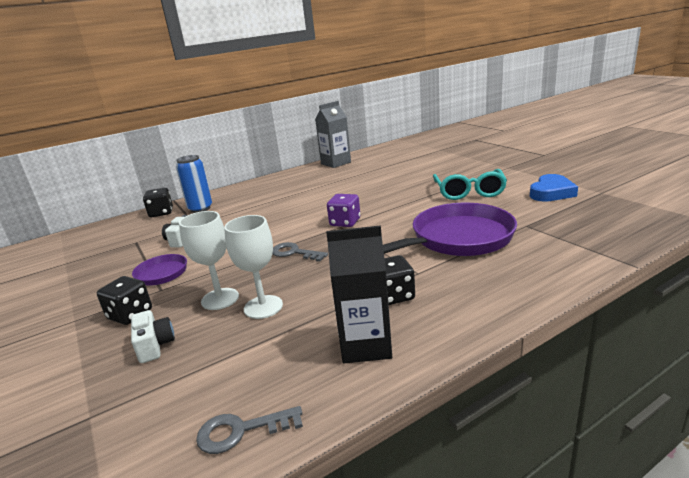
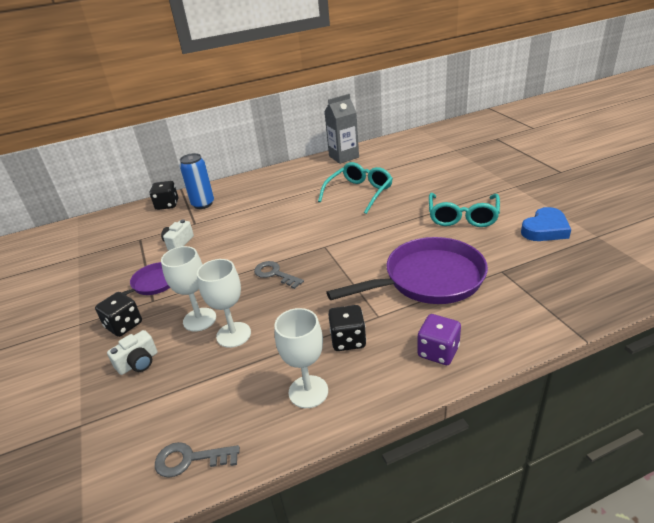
camera: 10 degrees right, 10 degrees up
(154, 346) = (138, 362): white camera -> white camera turned 60 degrees clockwise
(345, 222) = (330, 242): purple dice -> purple dice (438, 352)
(361, 185) = (359, 193): none -> turquoise glasses
(365, 345) = (308, 391): black carton -> white goblet

